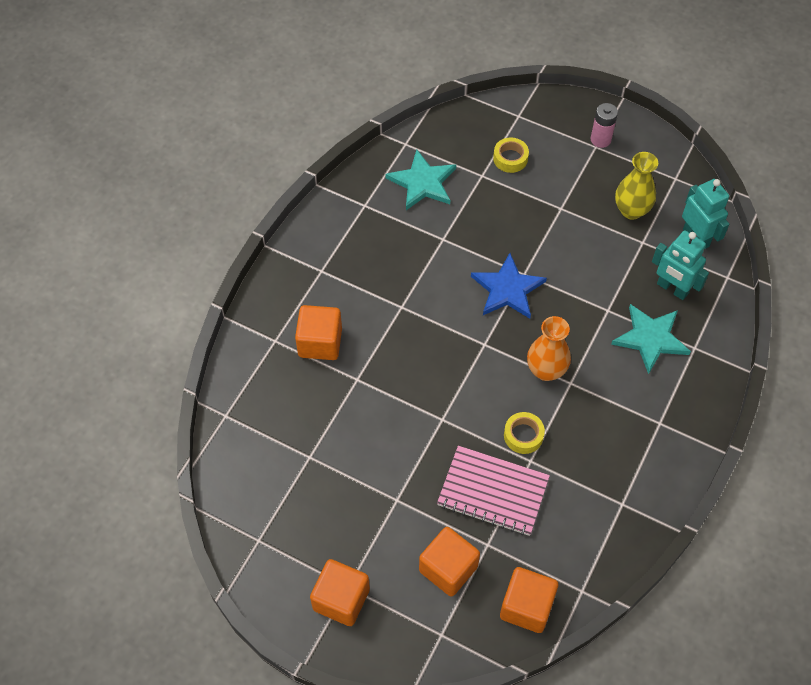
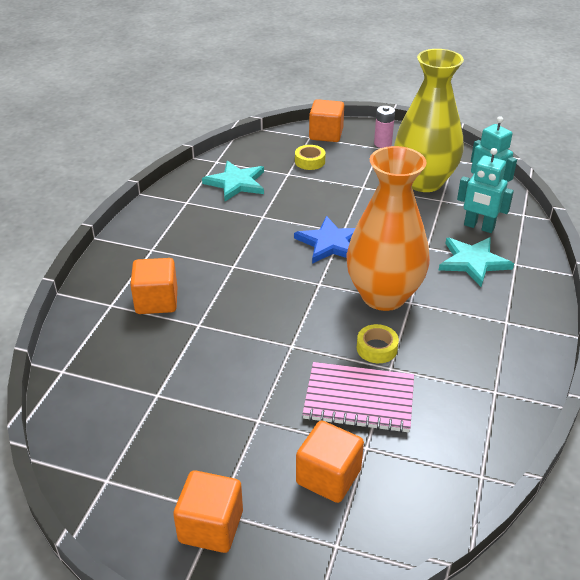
camera: 10 degrees left, 20 degrees down
(526, 607) = (426, 501): orange cube -> orange cube (326, 134)
(546, 370) = (383, 296): orange vase -> orange vase, size x1.88
(631, 210) = (424, 182): yellow vase -> yellow vase, size x1.88

